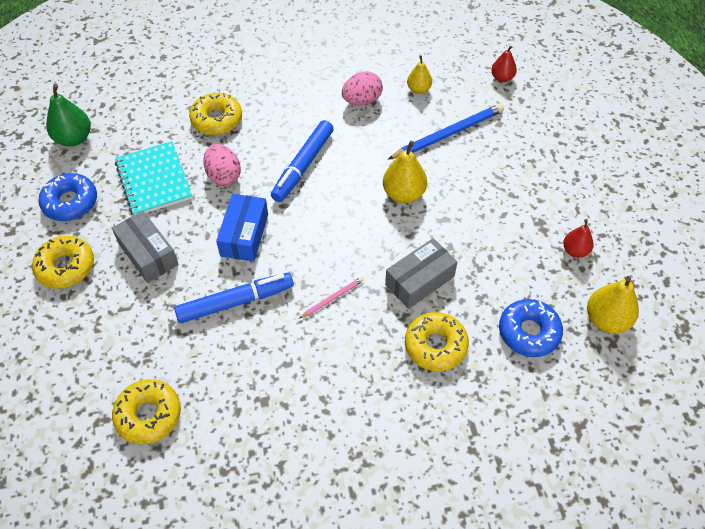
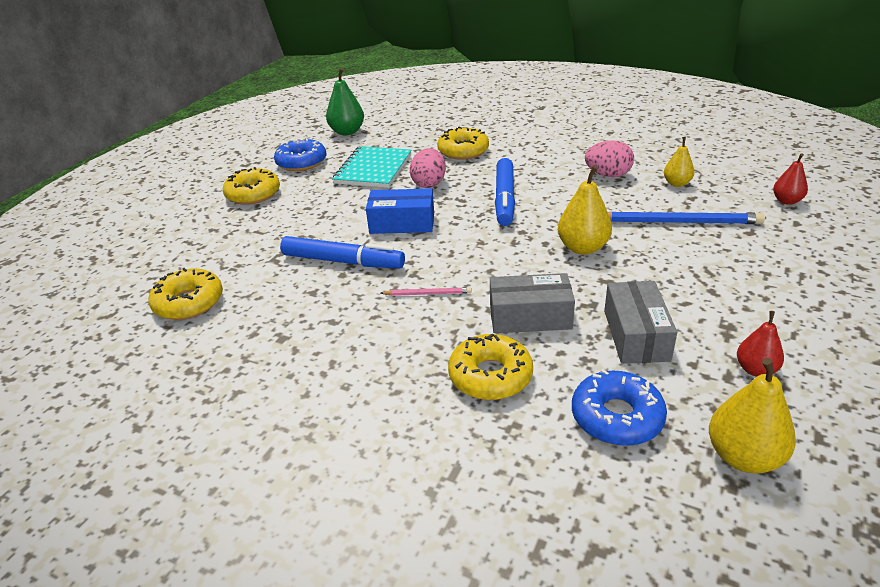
camera: 40 degrees right, 20 degrees down
(148, 254) = (316, 207): grey box -> grey box (636, 335)
(244, 235) = (402, 223): blue box -> blue box turned 45 degrees clockwise
(303, 165) = (505, 198): blue marker -> blue marker turned 60 degrees counterclockwise

